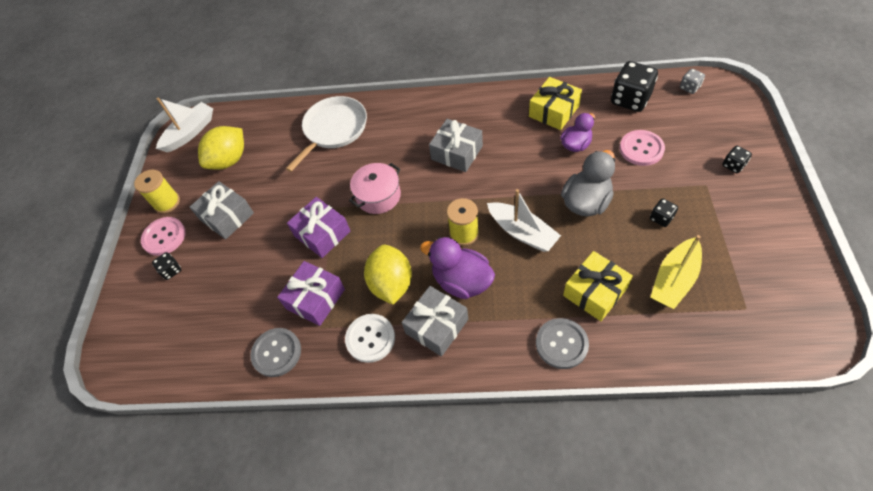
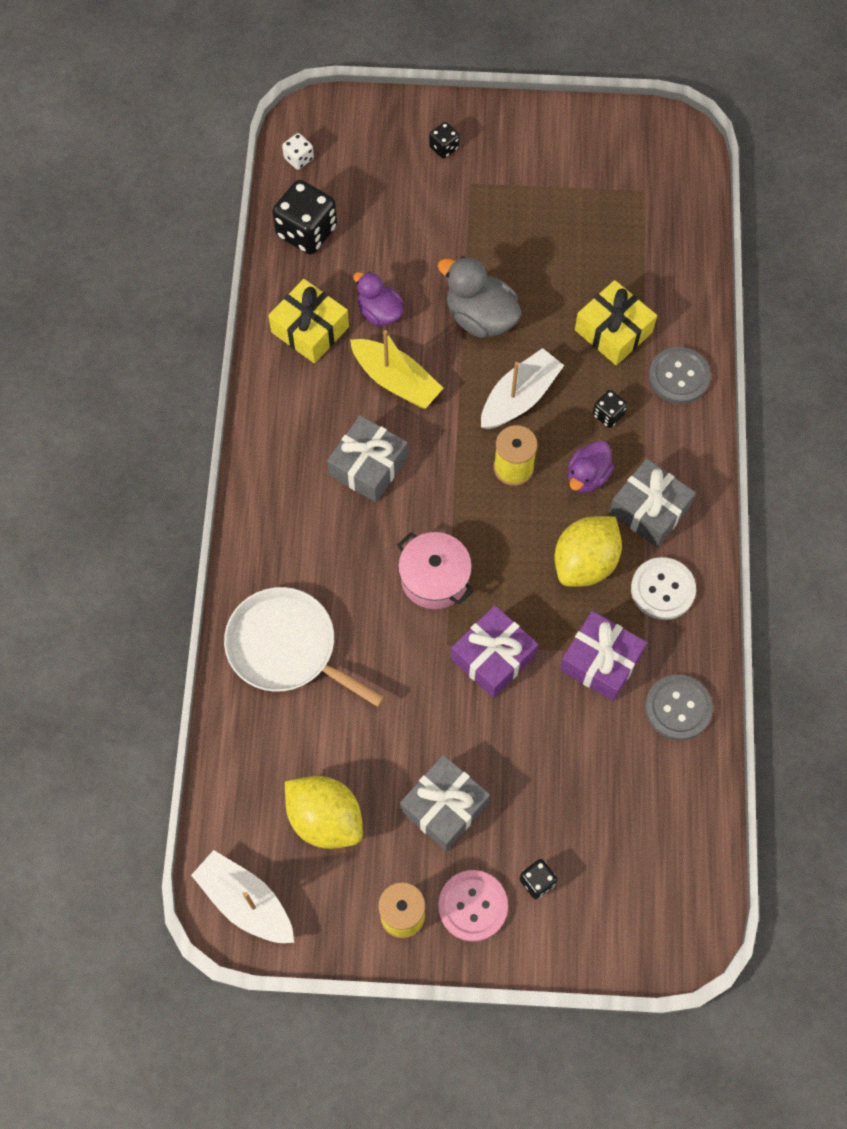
camera: 95 degrees left, 10 degrees up
(391, 284) = (585, 562): yellow lemon -> yellow lemon turned 45 degrees counterclockwise
(461, 281) = (587, 476): purple duck -> purple duck, size x0.65
(641, 149) = (400, 238): pink button -> none
(661, 218) = (515, 241): black dice -> black dice (608, 415)
(674, 279) = (603, 248): yellow boat -> yellow boat (396, 381)
(689, 87) = (299, 159): grey dice -> white dice

